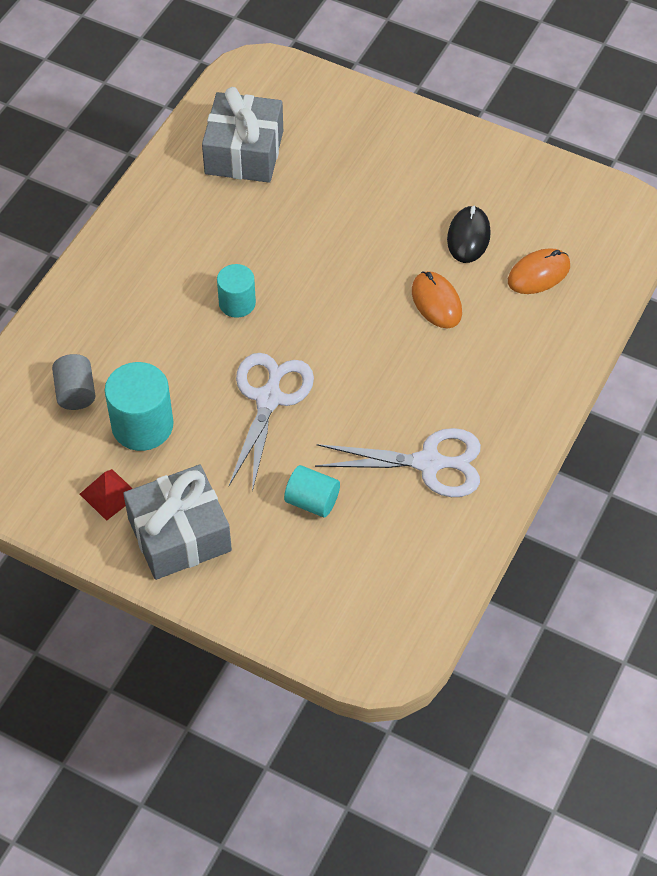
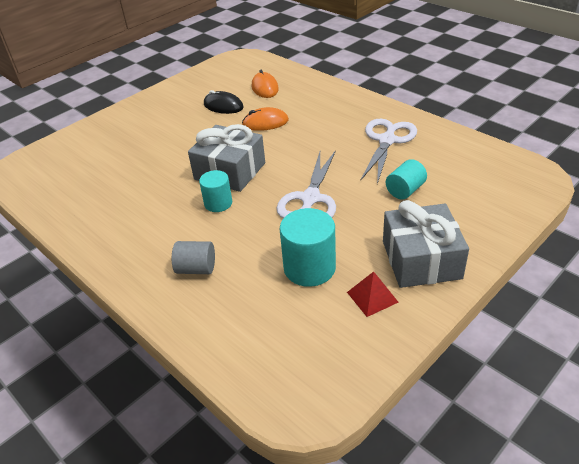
camera: 70 degrees left, 15 degrees down
(76, 392) = (259, 306): grey cylinder -> grey cylinder (196, 268)
(244, 152) = (85, 183): grey gift -> grey gift (230, 171)
(269, 398) = (310, 199): white scissors -> white scissors turned 105 degrees counterclockwise

